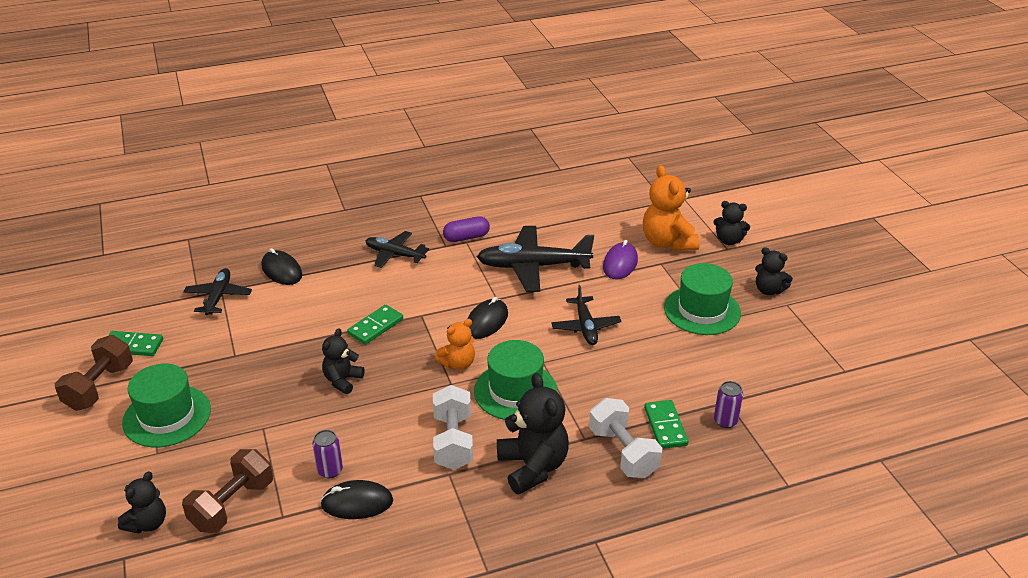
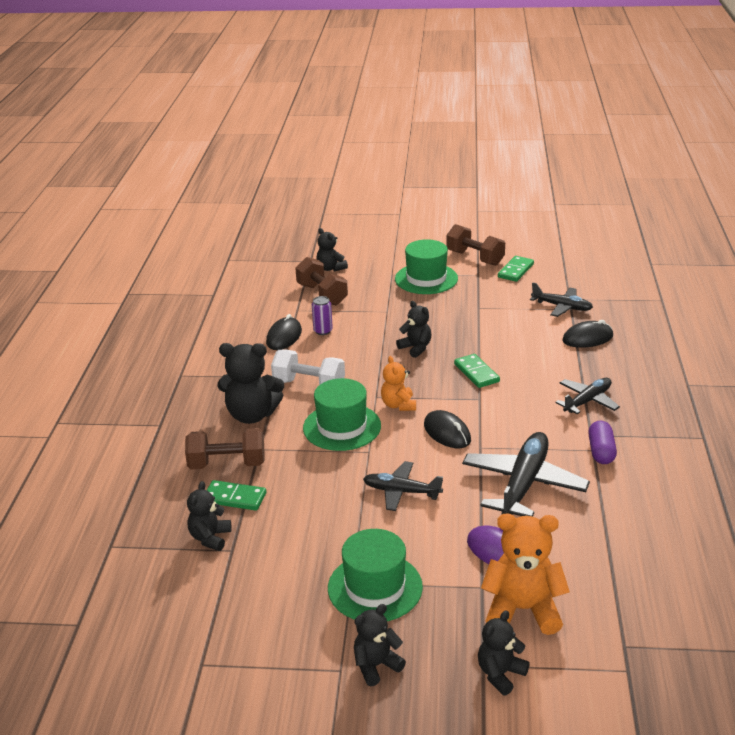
camera: 115 degrees right, 5 degrees down
(623, 452) = (227, 464): white dumbbell -> brown dumbbell
(725, 421) = (210, 538): purple can -> black teddy bear

